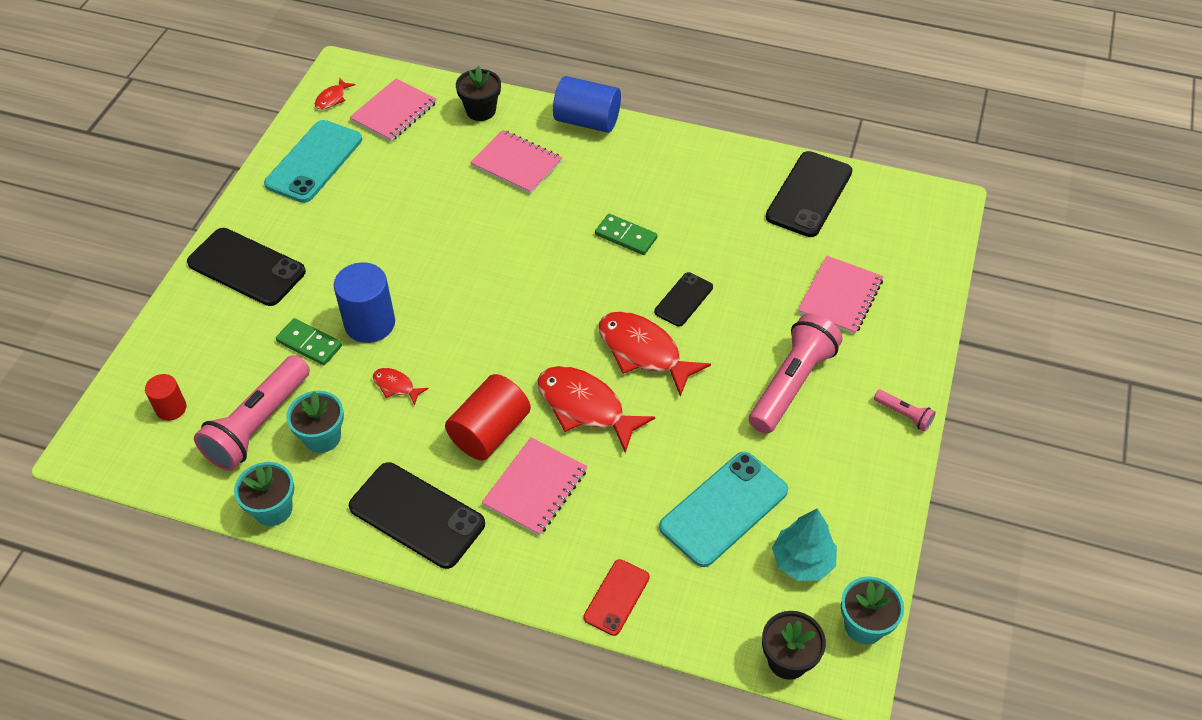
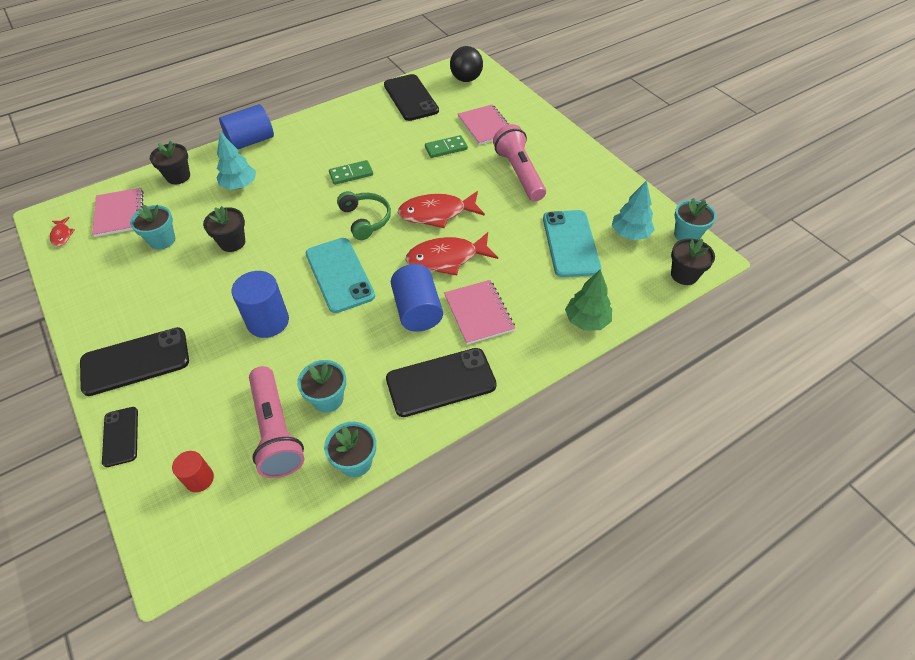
camera: 50 degrees left, 0 degrees up
(309, 344) = (244, 363): green domino -> green domino (446, 148)
(314, 162) = (99, 274): turquoise phone -> turquoise phone (339, 275)
(392, 168) = (162, 240): none -> turquoise flower pot
(396, 386) = (332, 336): red fish -> none
(438, 220) = (232, 242): none -> black flower pot
(490, 432) = (417, 310): red cylinder -> blue cylinder
(516, 164) = (239, 185): pink notebook -> turquoise tree
(572, 298) = (365, 220): none -> green headphones
(616, 597) = (586, 321): red phone -> green tree
(683, 299) = (421, 178): black phone -> black phone (121, 436)
(904, 415) = (578, 149): pink flashlight -> none
(906, 219) = (466, 79): none -> black ball

